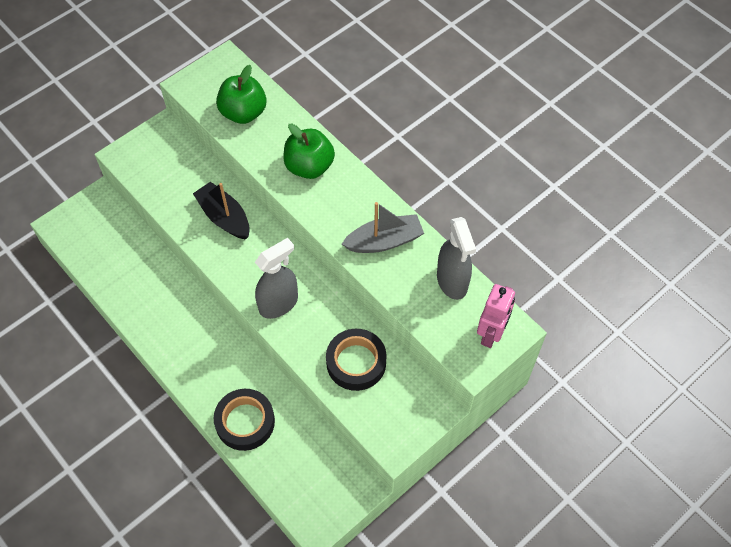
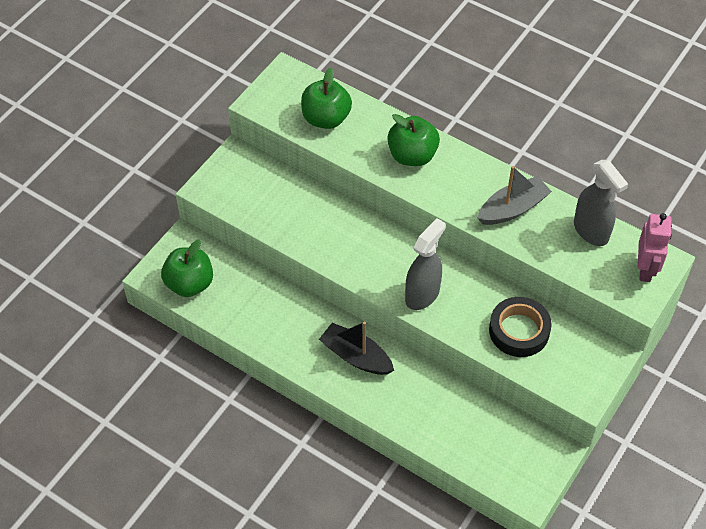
camera: 15 degrees left, 5 degrees down
(87, 240) = (189, 284): none -> green apple
(224, 217) = (335, 226): black boat -> black boat (356, 356)
(245, 422) = (422, 418): black tape -> none

